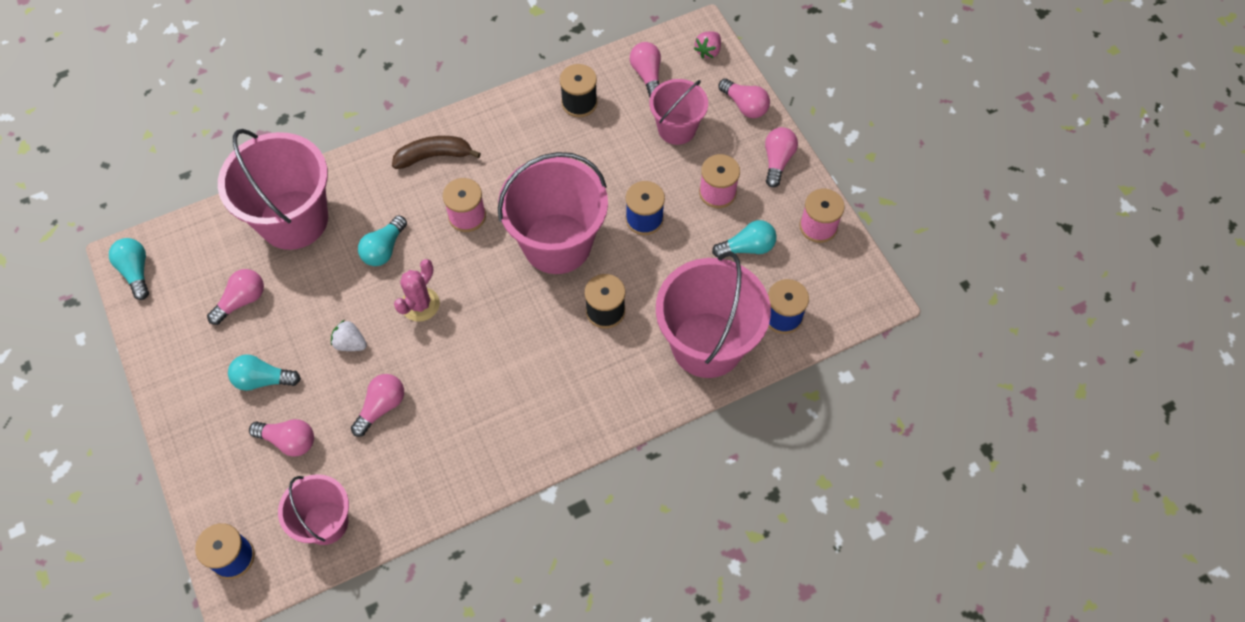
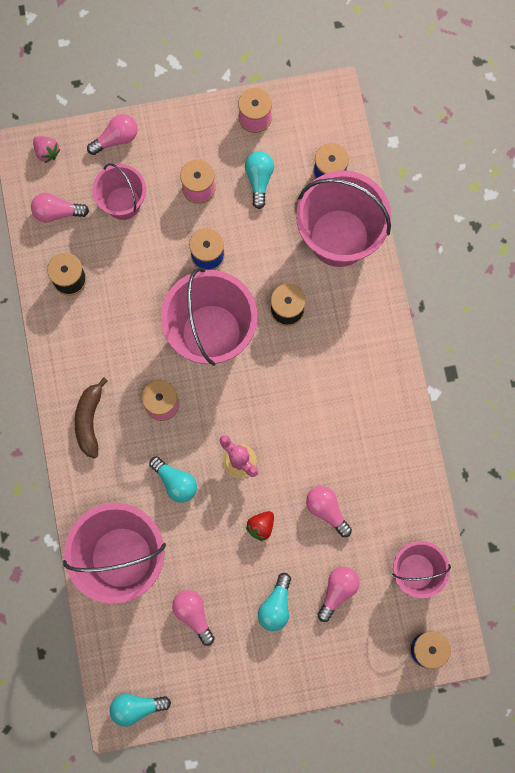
camera: 75 degrees left, 15 degrees up
(350, 343) = (261, 526): white strawberry -> red strawberry
(777, 161) = (181, 129): pink light bulb -> none

